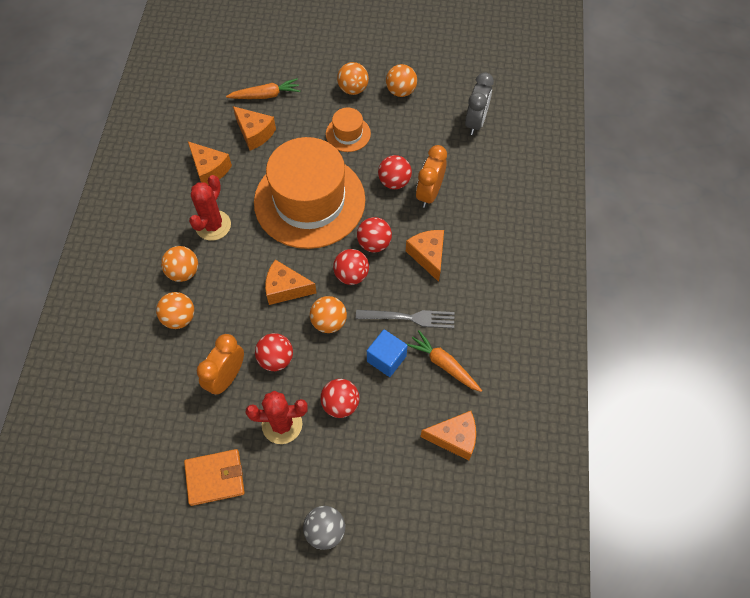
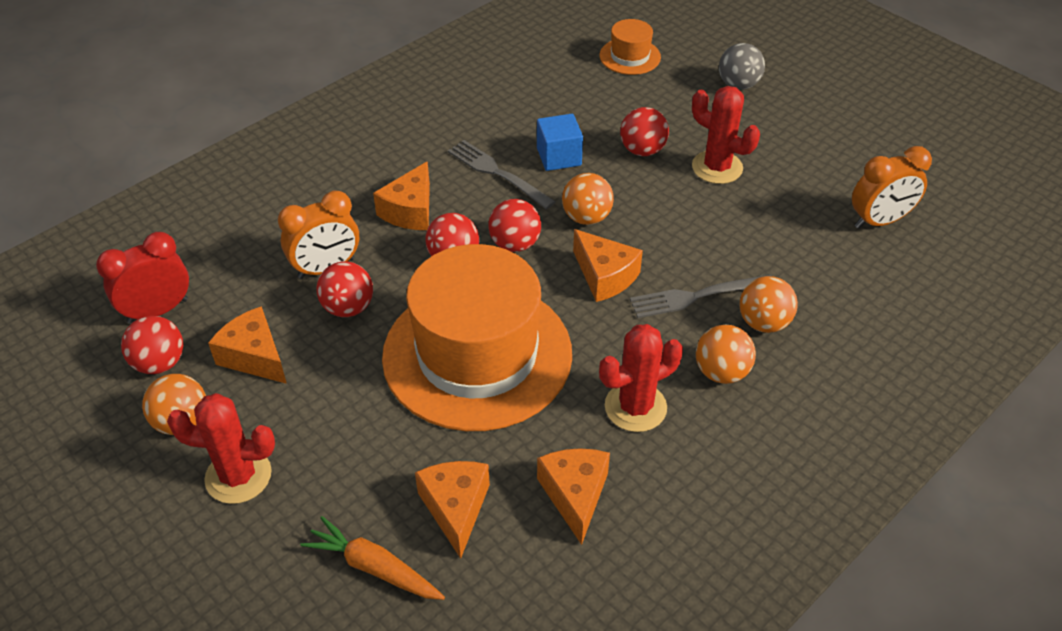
camera: 140 degrees left, 15 degrees down
(215, 478) = (819, 166): orange wallet -> none
(226, 311) = (697, 296): none -> grey fork
(226, 377) = (747, 234): orange clock -> orange clock (879, 221)
(276, 359) = (677, 219): red ball -> red ball (160, 363)
(348, 134) = (328, 410): orange hat -> orange hat (630, 56)
(353, 89) = (238, 476): orange ball -> red cactus
(444, 364) = (508, 123): orange carrot -> none
(454, 438) = (560, 76): orange cheese -> orange cheese (254, 357)
(475, 122) = (158, 311): grey clock -> red clock

